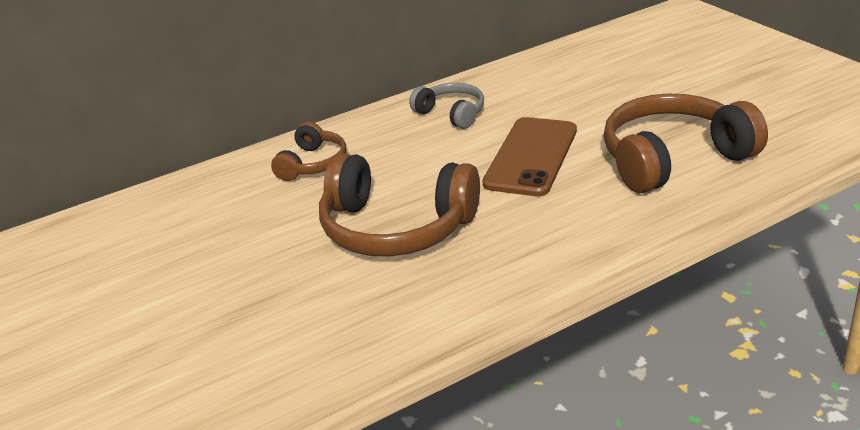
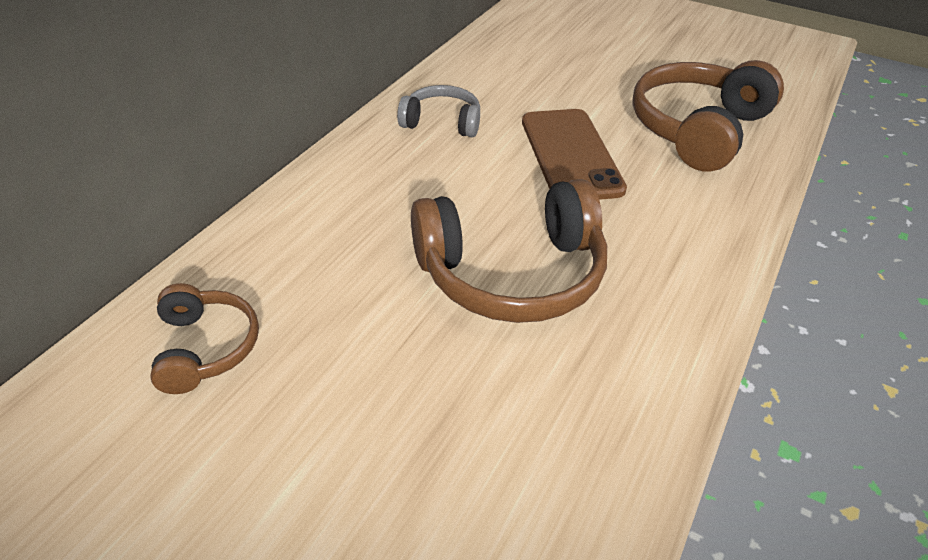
camera: 35 degrees left, 10 degrees up
(312, 164) = (336, 217): brown headphones -> brown headphones (205, 348)

